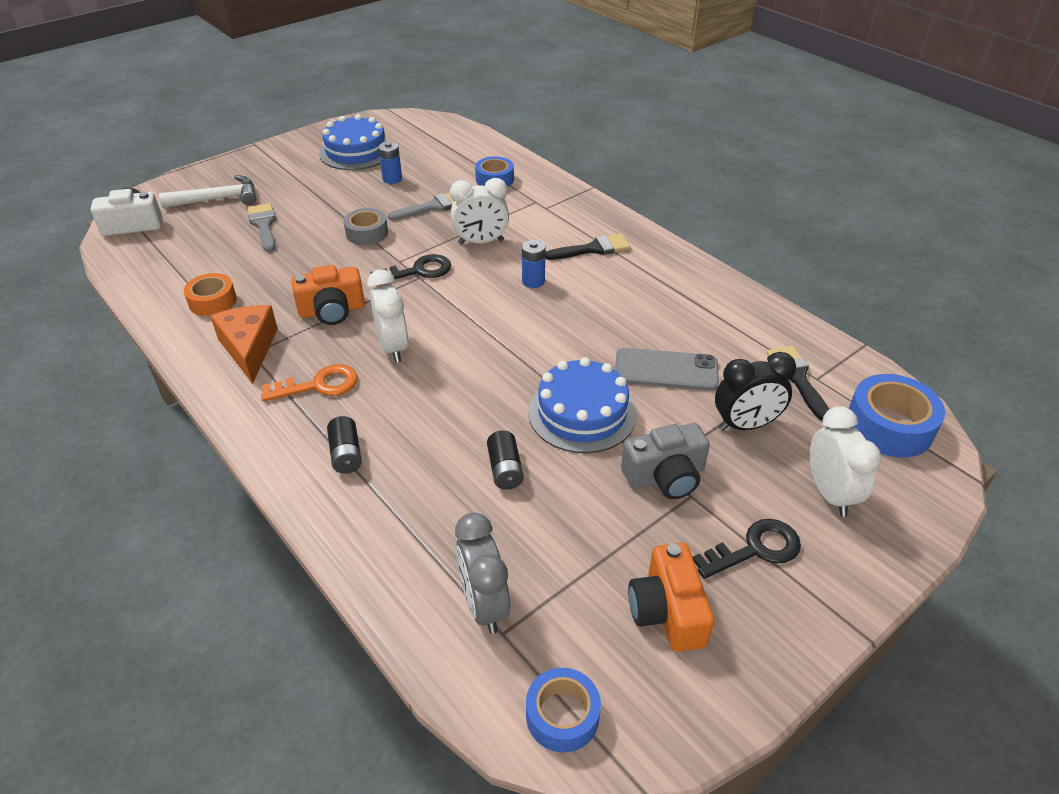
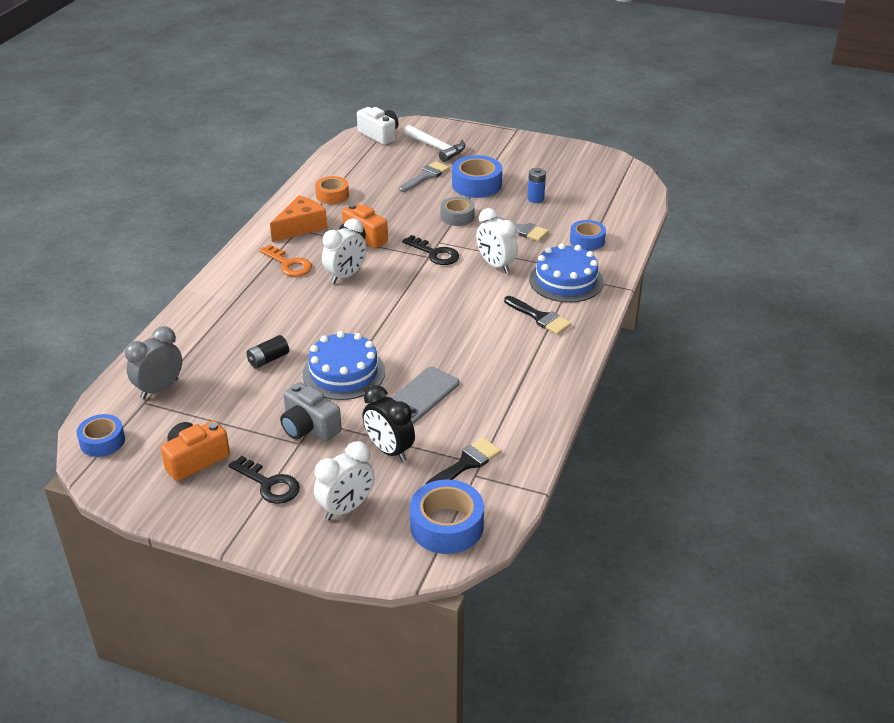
camera: 60 degrees right, 5 degrees down
(323, 201) = (476, 185): none -> blue tape
(346, 454) = (239, 298): black battery -> none
(356, 151) = (554, 170): blue cake -> blue cake (566, 280)
(533, 281) = (470, 304): blue battery -> none
(666, 370) = (420, 396): grey phone -> grey phone turned 60 degrees clockwise

